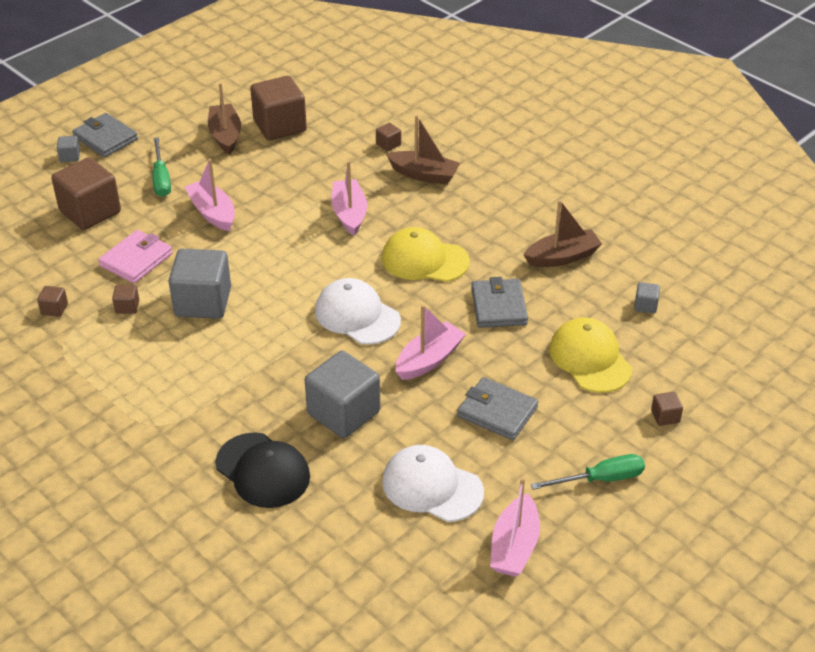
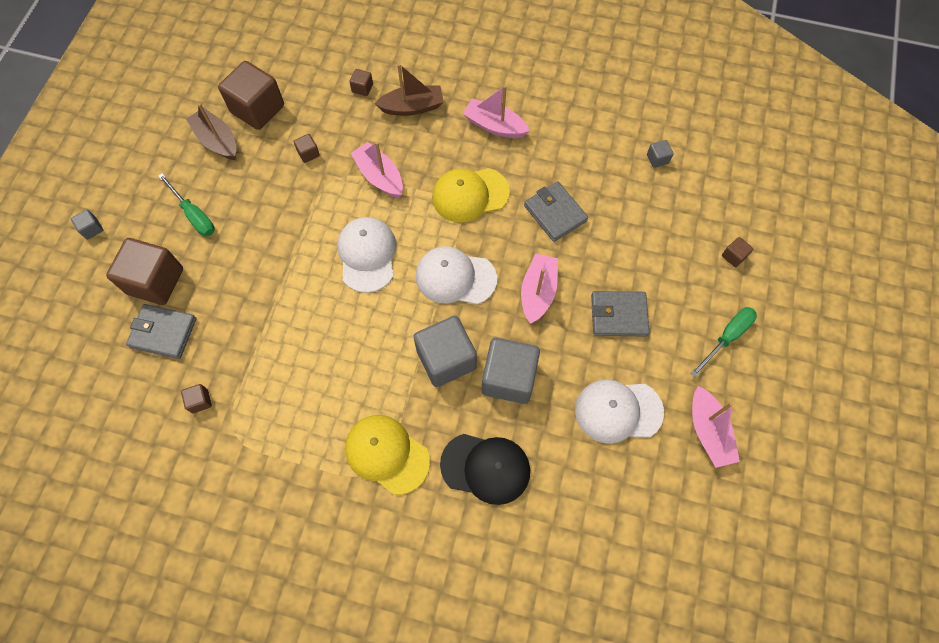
camera: 30 degrees left, 25 degrees up
(105, 138) = (110, 193): grey wallet -> grey wallet (163, 332)
(127, 307) = (262, 366): brown cube -> brown cube (308, 153)
(136, 260) = (234, 312): pink wallet -> none
(203, 302) = (322, 328): grey cube -> grey cube (446, 359)
(212, 213) = (265, 230): pink boat -> pink boat (494, 126)
(288, 266) = (367, 255): none -> white cap
(562, 257) = (570, 141): brown boat -> none
(590, 359) = (651, 230): yellow cap -> yellow cap (387, 454)

